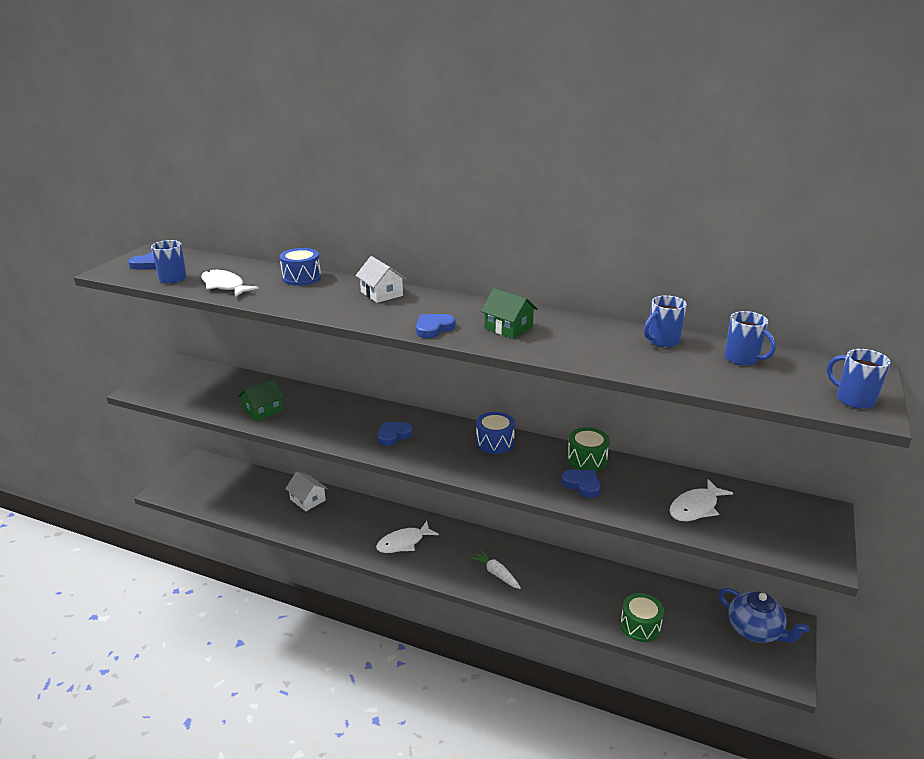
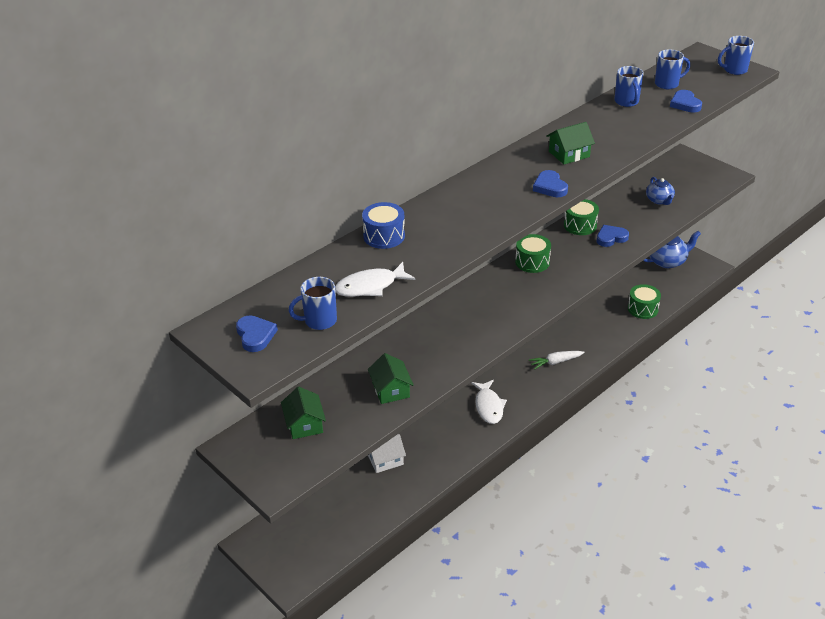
camera: 65 degrees left, 10 degrees up
(209, 385) = (304, 424): none -> green house
(381, 294) = (458, 198): white house -> none
(393, 435) = (488, 314): blue heart -> blue heart (685, 104)
(495, 442) = (532, 262): blue drum -> green drum
(696, 507) = (659, 200): white fish -> blue teapot

